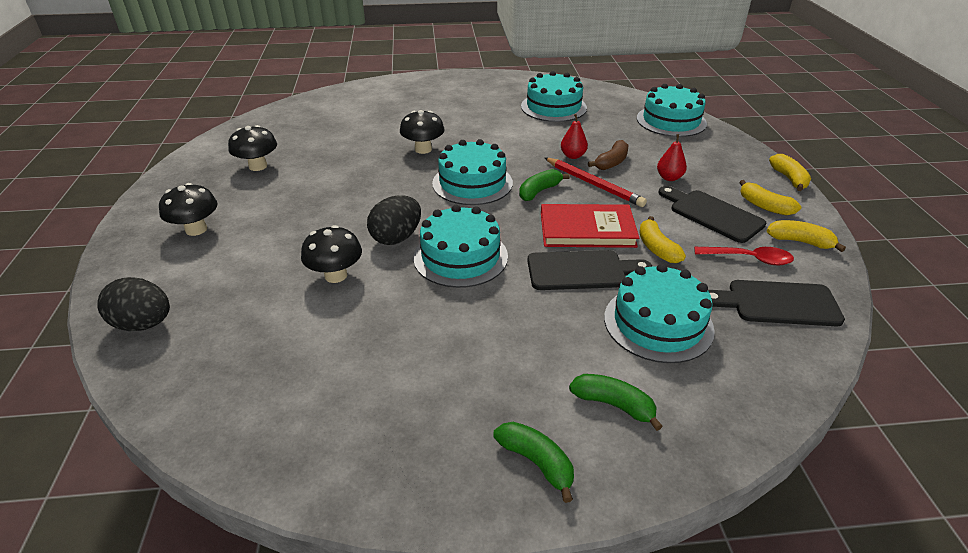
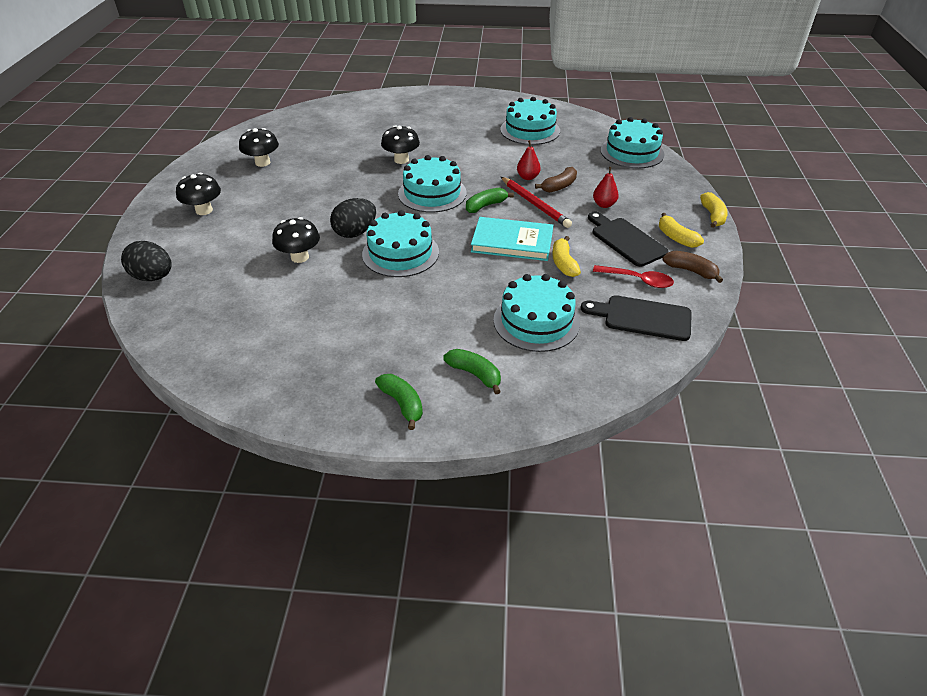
camera: 10 degrees right, 5 degrees up
(581, 270) = (493, 274): black cutting board -> none
(587, 230) = (512, 242): red book -> turquoise book
(800, 242) = (691, 271): yellow banana -> brown banana

